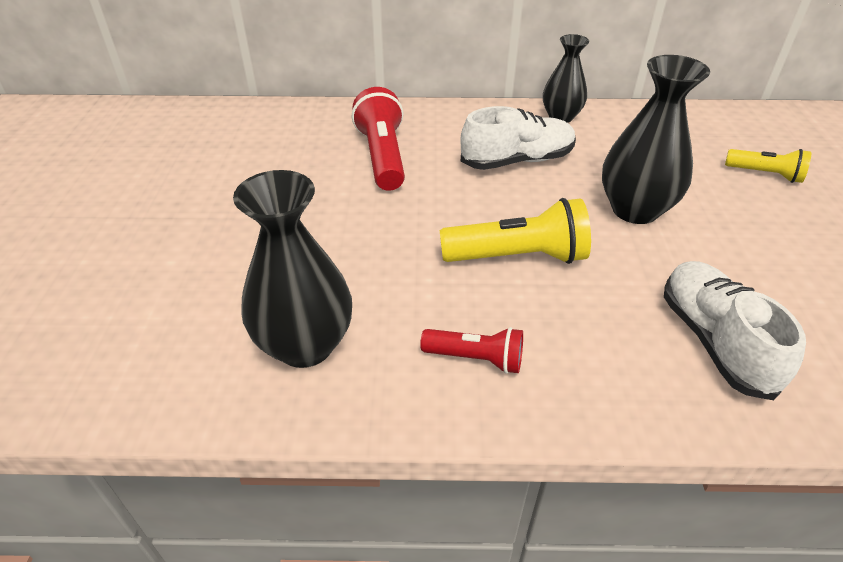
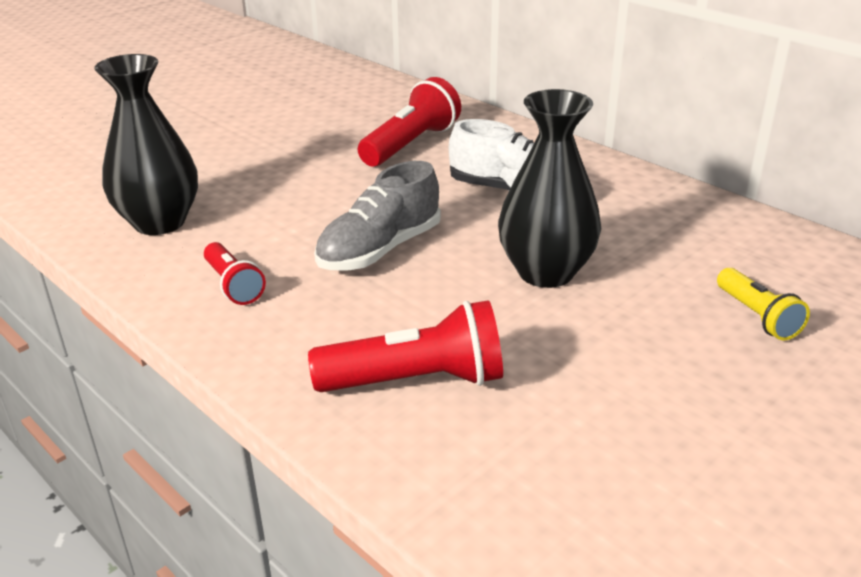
camera: 45 degrees right, 10 degrees down
(517, 257) = (379, 250): yellow flashlight -> grey shoe
(561, 117) = (628, 180): black vase -> none
(714, 341) = (416, 381): white shoe -> red flashlight

